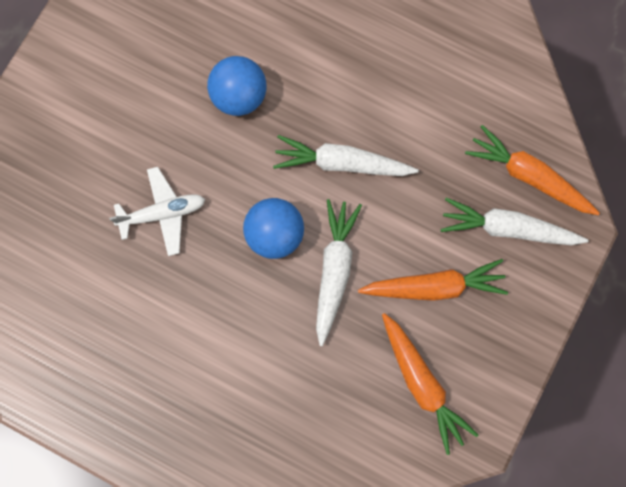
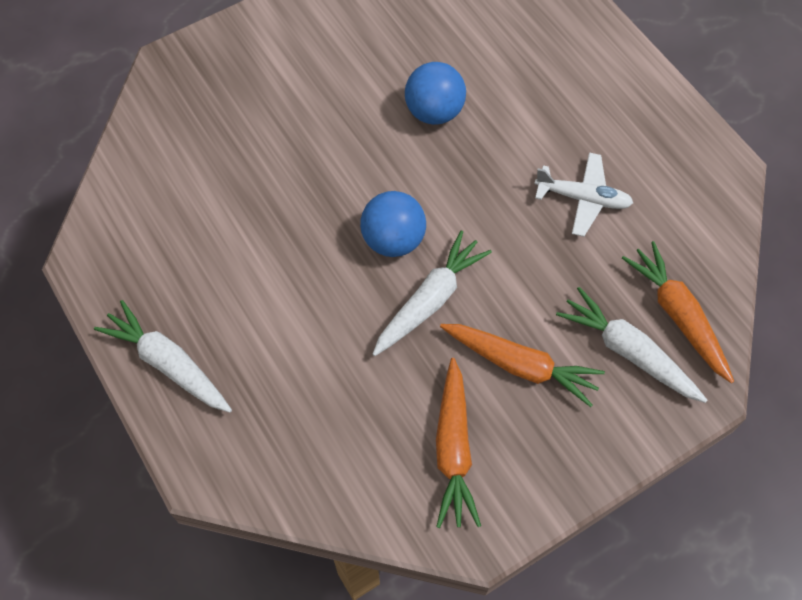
camera: 30 degrees right, 15 degrees down
(162, 213) = (302, 171): white plane -> white plane (583, 198)
(342, 163) = (496, 212): white carrot -> white carrot (168, 364)

